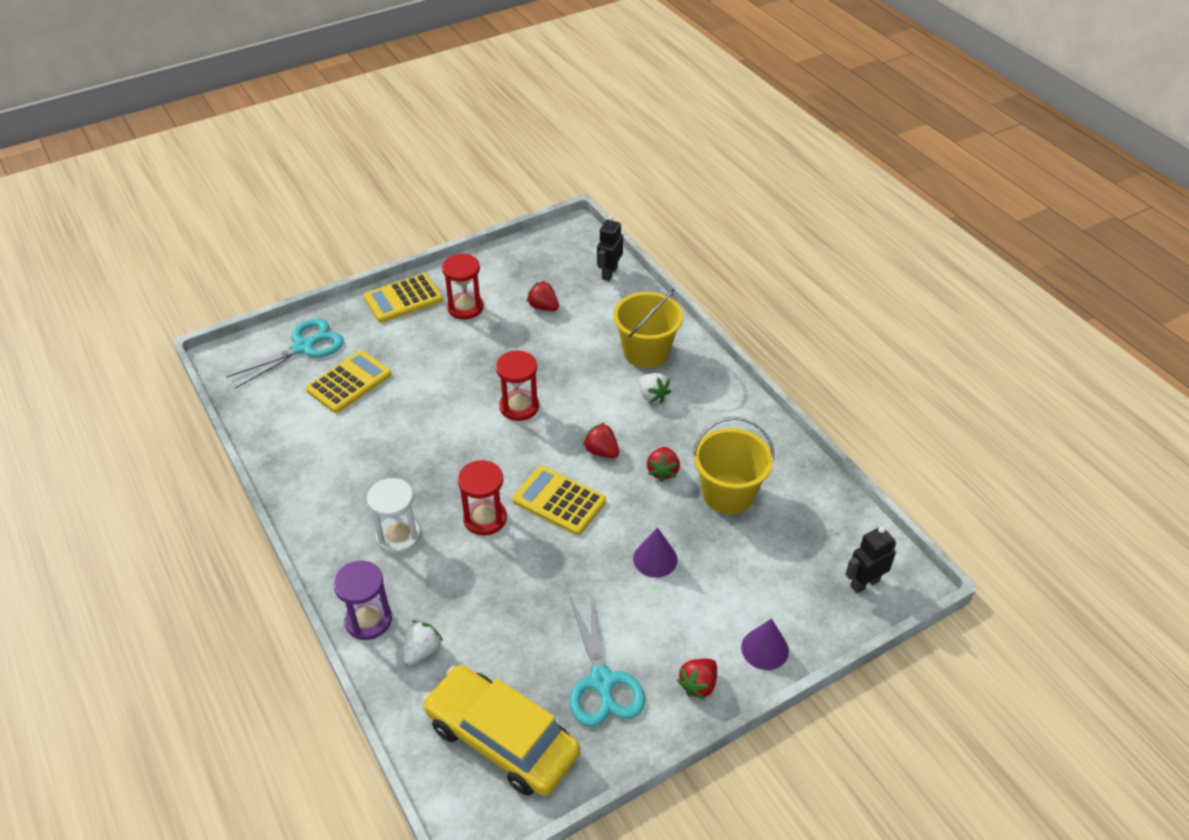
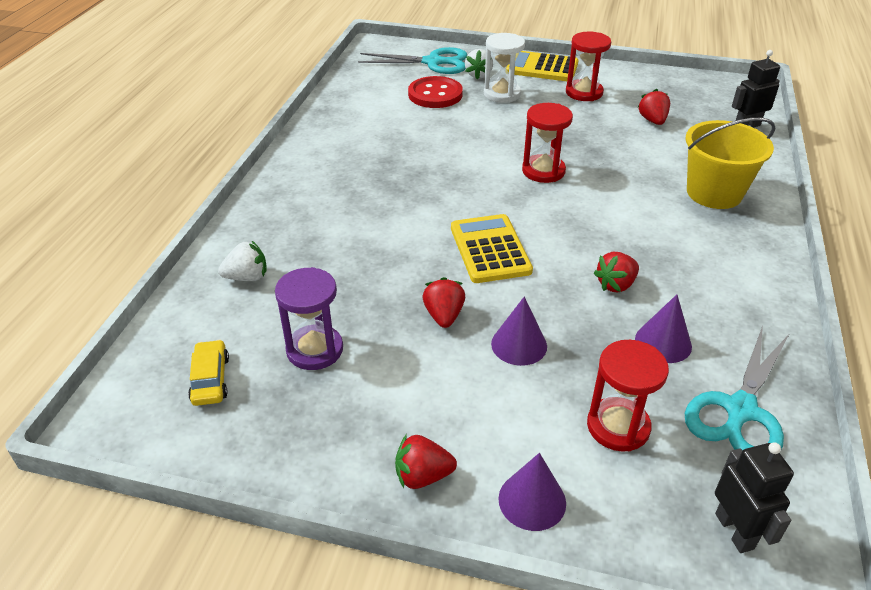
camera: 45 degrees right, 5 degrees down
(349, 382) = (435, 94): yellow calculator -> red button
(368, 620) = (243, 233): purple hourglass -> purple hourglass (315, 350)
(398, 536) = (337, 197): white hourglass -> white hourglass (502, 94)
(485, 518) = (414, 225): red hourglass -> red hourglass (618, 426)
(502, 739) = (210, 379): yellow car -> yellow car, size x0.43
(601, 451) = (575, 238): red strawberry -> red strawberry (444, 316)
(602, 681) = (342, 402): turquoise scissors -> turquoise scissors (740, 410)
(652, 396) = (679, 226): white strawberry -> white strawberry (478, 75)
(728, 494) = (663, 342): yellow bucket -> purple cone
(864, 583) = (734, 531): black robot -> black robot turned 60 degrees clockwise

